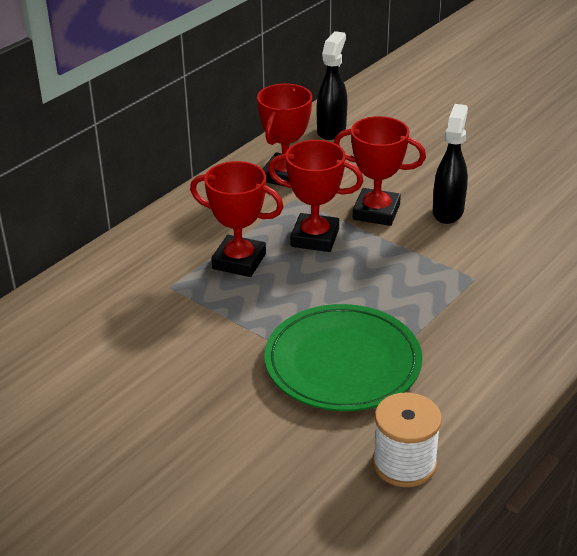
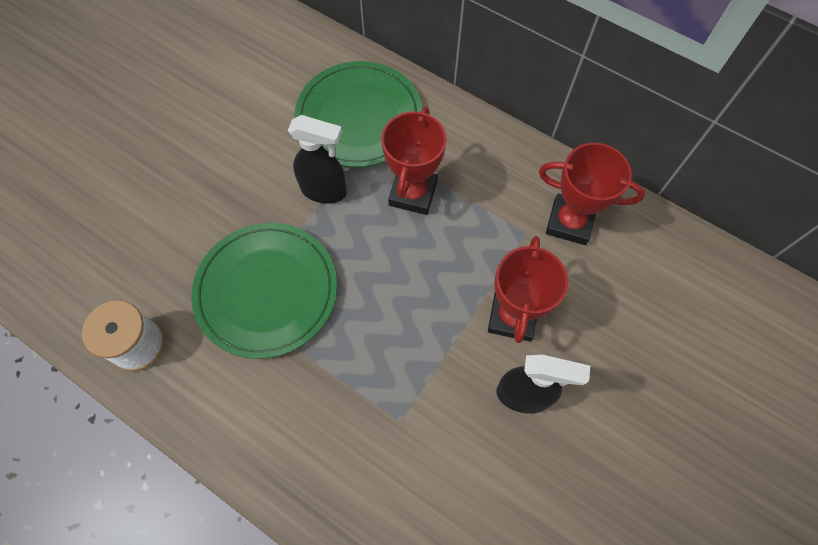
camera: 85 degrees right, 30 degrees up
(133, 294) = (359, 117): none -> green plate
(315, 238) = (457, 257): red trophy -> none
(331, 130) = (677, 264): black spray bottle -> black spray bottle (324, 191)

